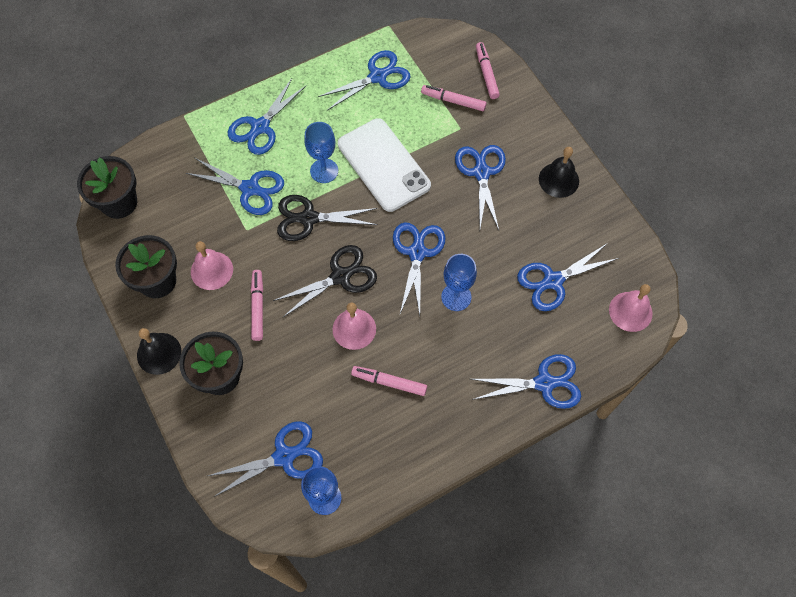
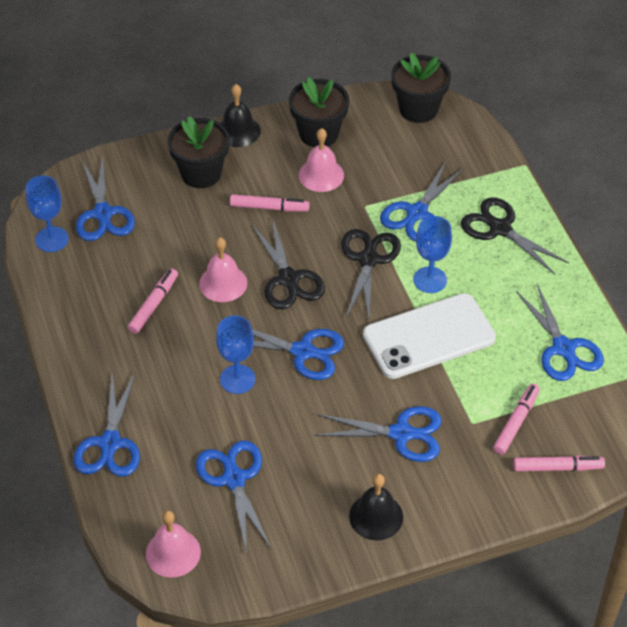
camera: 100 degrees right, 15 degrees down
(260, 127) = (500, 229): blue scissors -> black scissors

